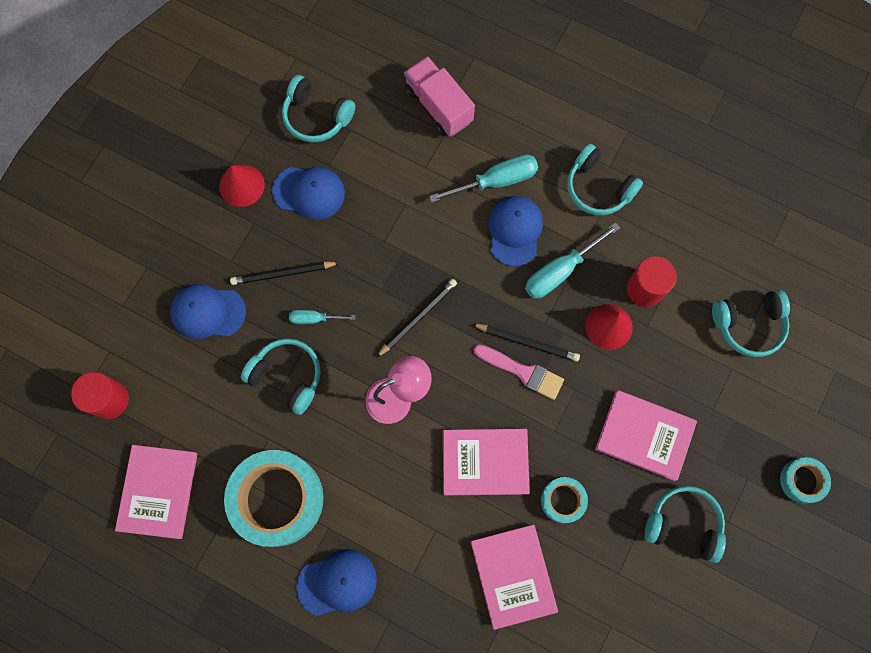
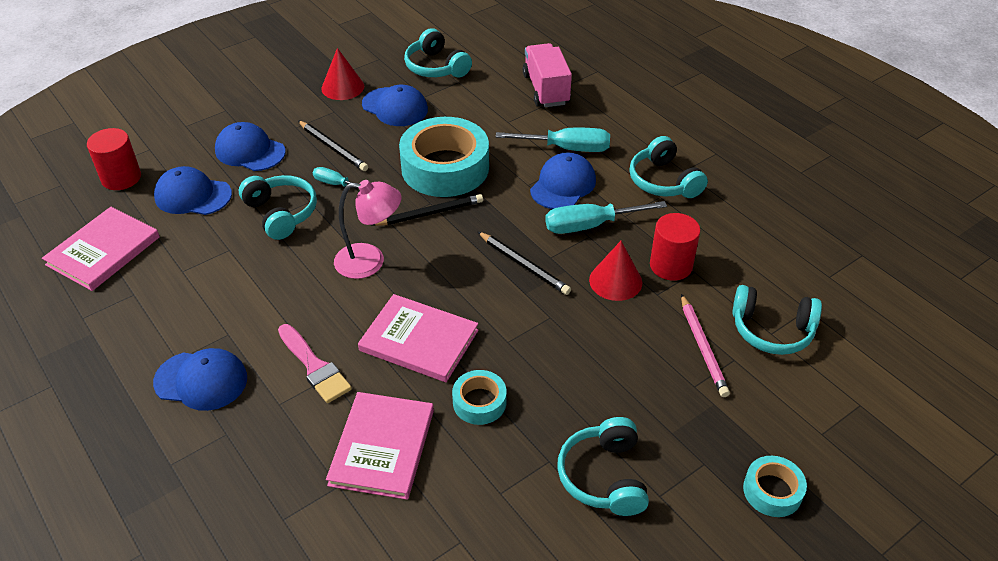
camera: 25 degrees right, 30 degrees down
(192, 391) = (192, 195): none -> blue cap
(277, 499) = (200, 295): turquoise tape -> turquoise tape (445, 168)
(283, 273) = (333, 148): black pencil -> black pencil turned 150 degrees counterclockwise
(523, 372) = (504, 285): pink brush -> pink brush (314, 367)
(644, 435) = (603, 380): pink book -> none
(683, 524) = (604, 476): turquoise headphones -> turquoise headphones turned 135 degrees counterclockwise
(704, 367) = (702, 347): none -> pink pencil

